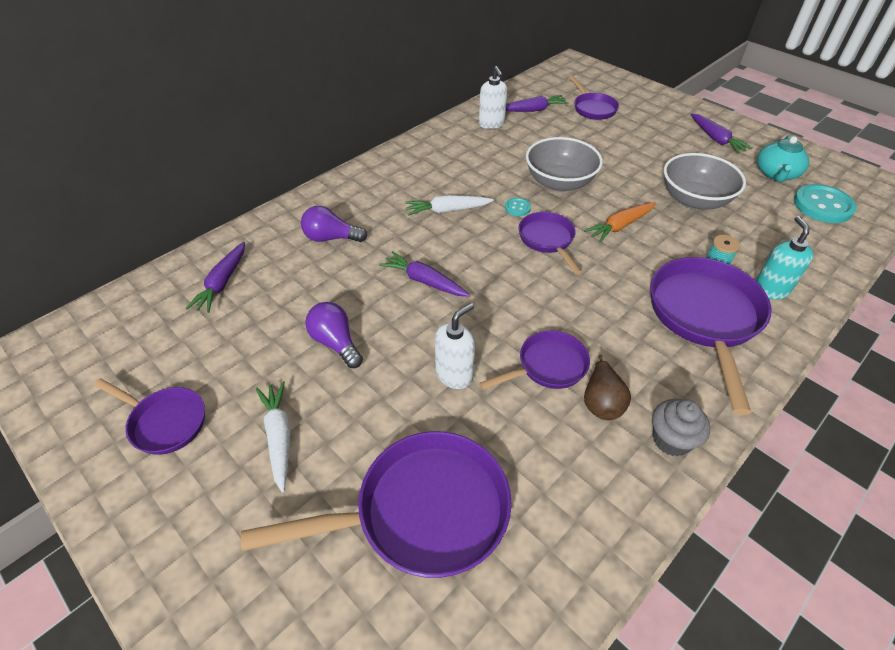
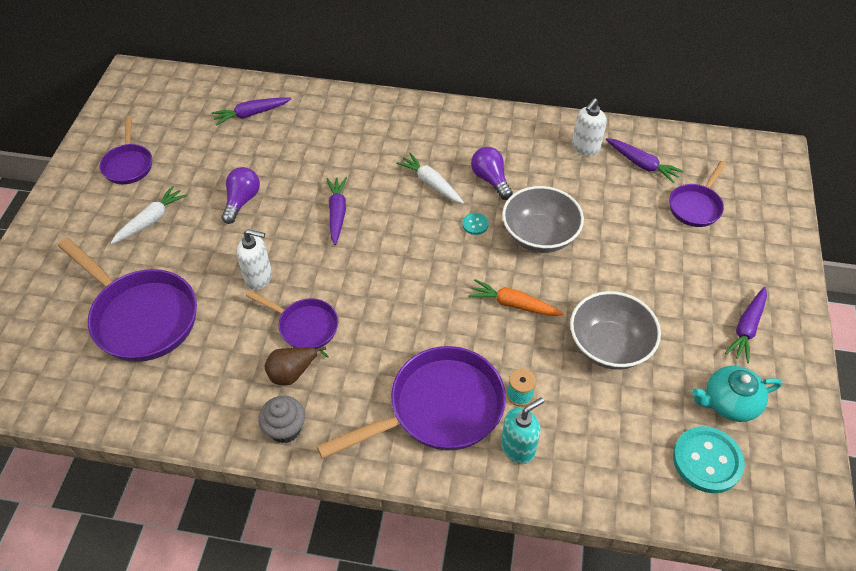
camera: 55 degrees right, 5 degrees up
(331, 238) = (340, 138): purple light bulb -> purple light bulb (490, 180)
(547, 240) = (449, 263): purple pan -> none

